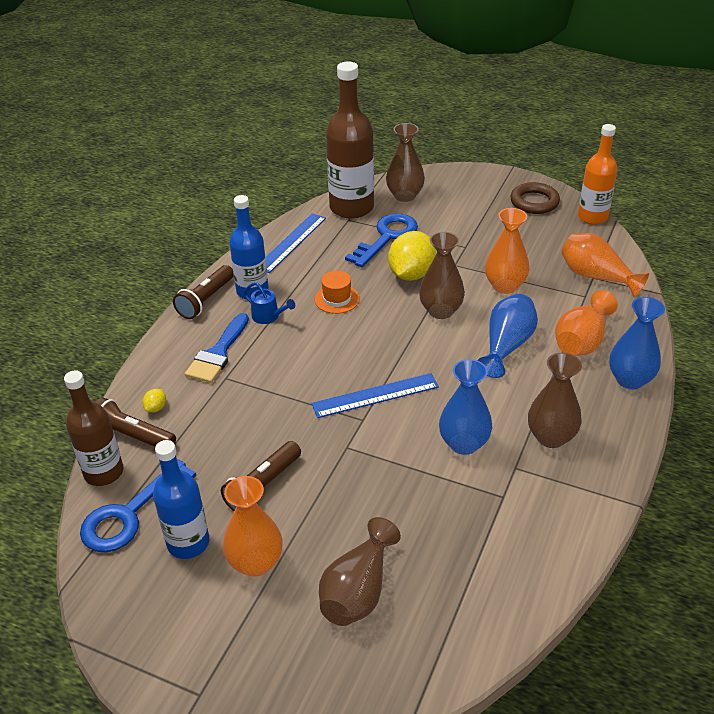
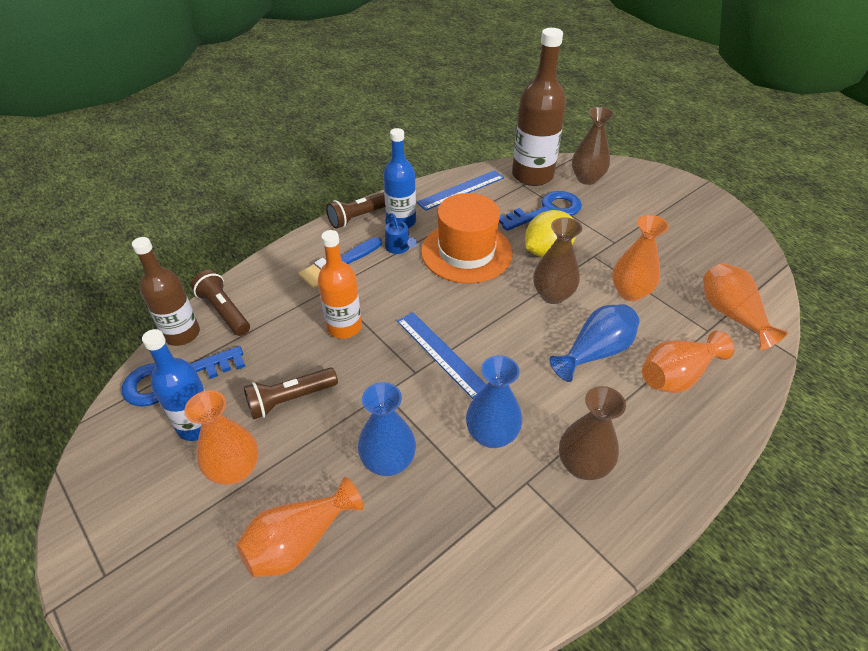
camera: 25 degrees right, 5 degrees up
(156, 408) = (258, 294): yellow lemon -> none
(337, 299) = (466, 252): orange hat -> orange hat, size x2.12
(358, 591) = (299, 541): brown vase -> orange vase
(375, 395) = (441, 354): blue ruler -> blue ruler turned 45 degrees clockwise
(534, 202) = (709, 220): brown ring -> none
(592, 217) = (762, 253): orange bottle -> orange bottle (344, 327)
(630, 380) = (705, 437): blue vase -> blue vase (388, 461)

